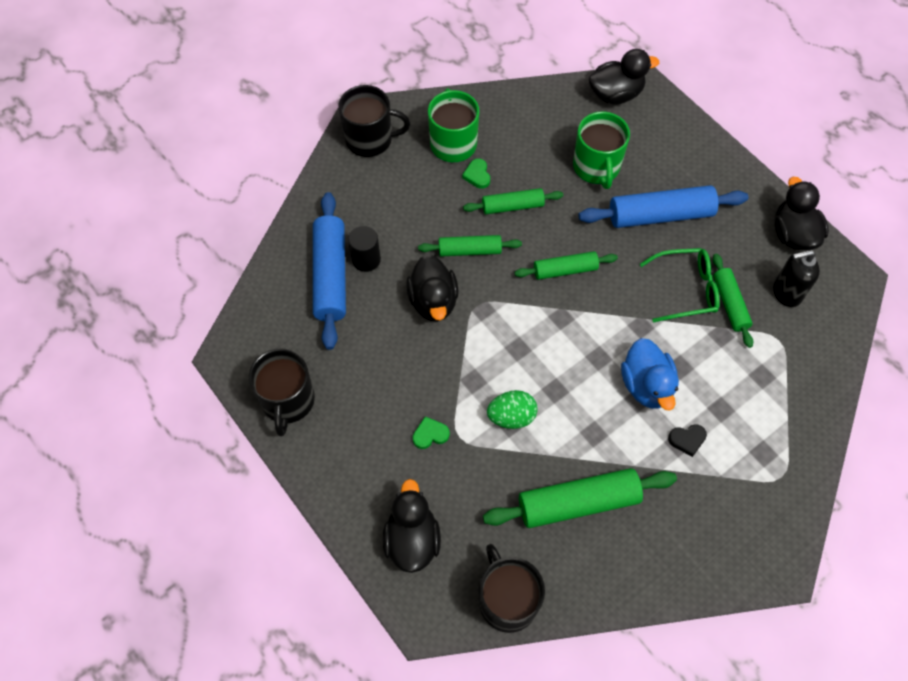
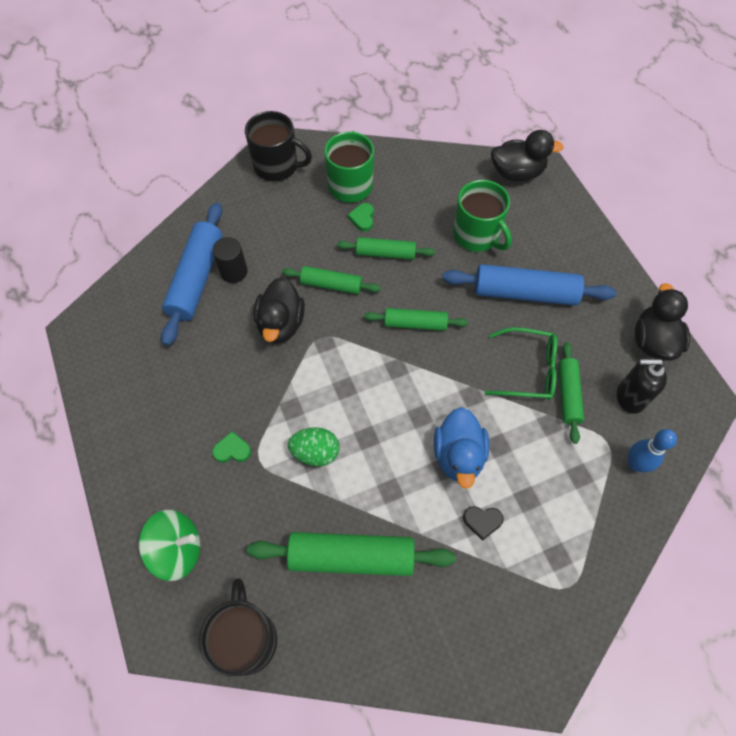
camera: 15 degrees right, 0 degrees up
(288, 401) = (114, 385): black mug -> none
(412, 539) = (177, 549): black duck -> green spinning top
(596, 167) = (477, 235): green mug -> green mug turned 45 degrees counterclockwise
(808, 353) = (635, 464): none -> blue bowling pin

